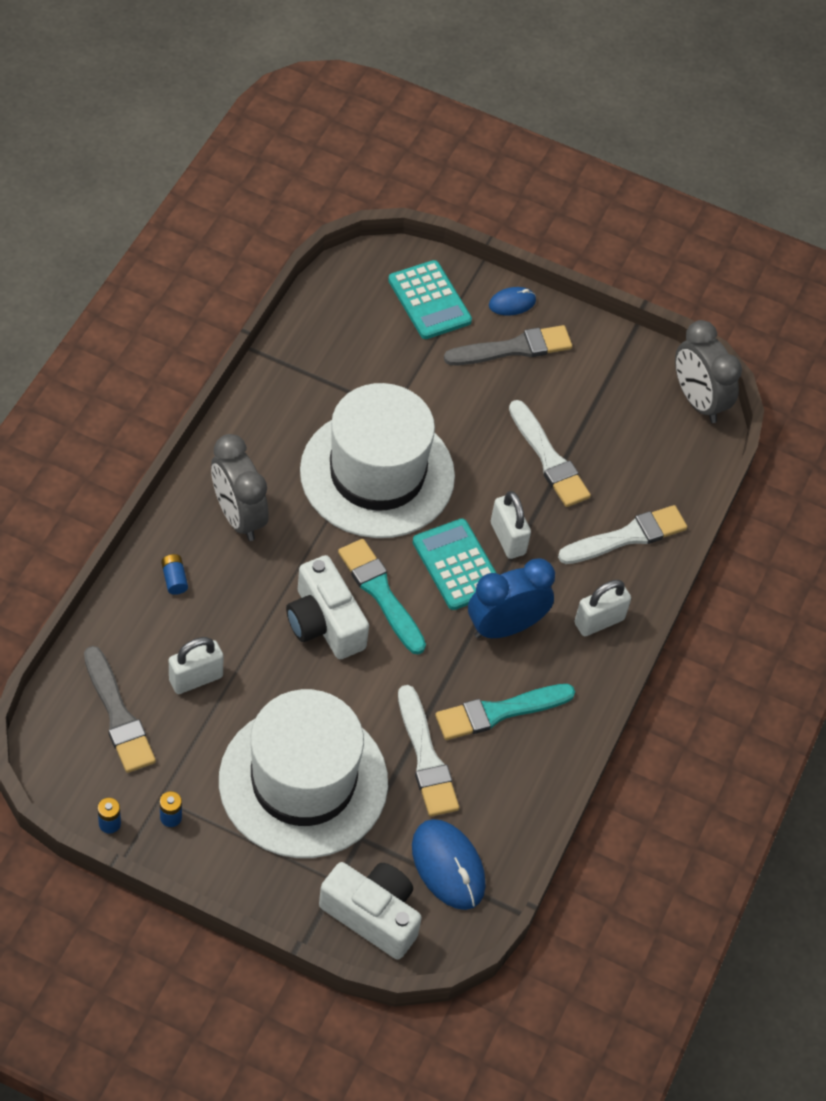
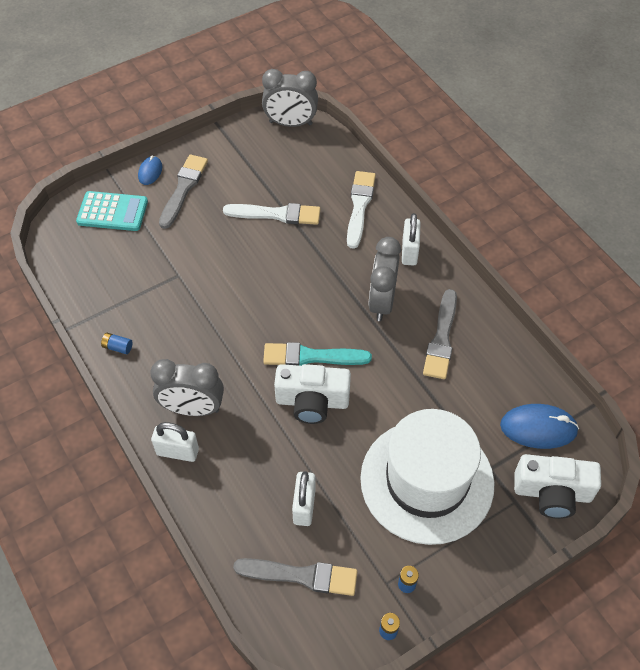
camera: 50 degrees left, 0 degrees up
(174, 579) = (214, 477): blue battery -> blue battery (117, 347)
(372, 915) = (552, 493): white camera -> white camera turned 150 degrees counterclockwise
(377, 473) = (219, 310): white hat -> none
(426, 757) = (451, 397): white brush -> none
(457, 565) = (319, 303): turquoise calculator -> none
(499, 712) = (441, 338): turquoise brush -> grey brush
(505, 627) = (382, 302): blue clock -> grey clock
(507, 538) = (318, 266): white padlock -> white padlock (177, 452)

